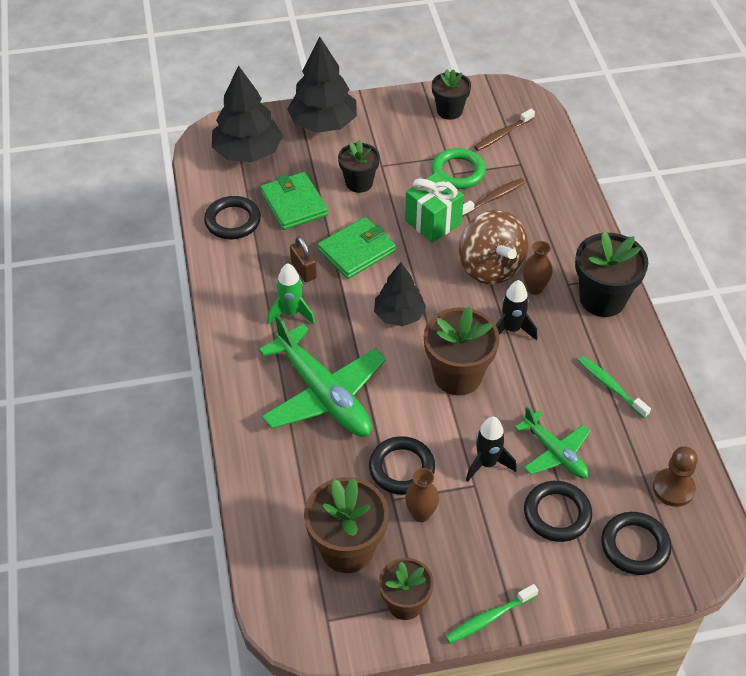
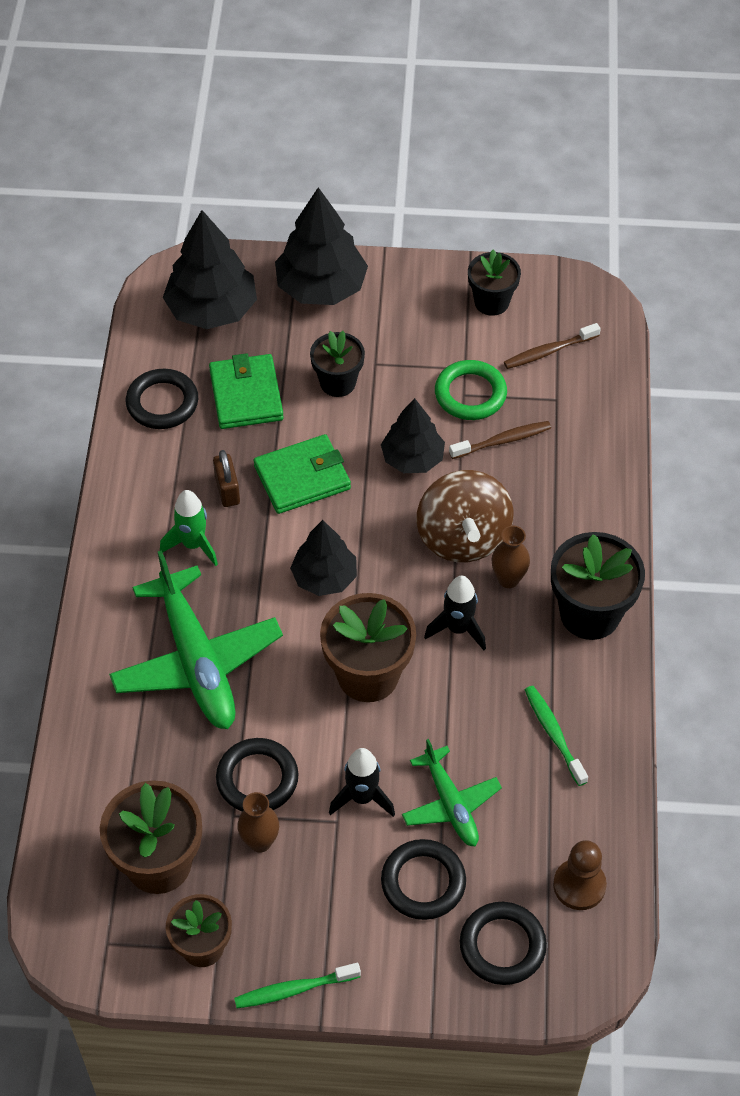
camera: 15 degrees right, 5 degrees up
(433, 222) = (412, 458): green gift -> black tree

